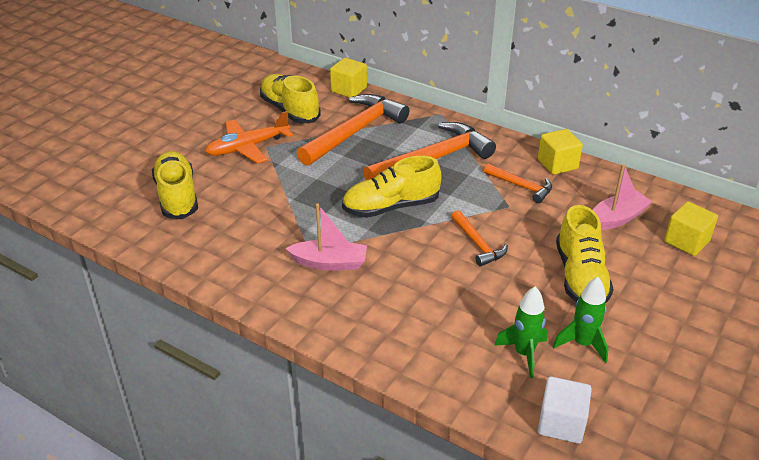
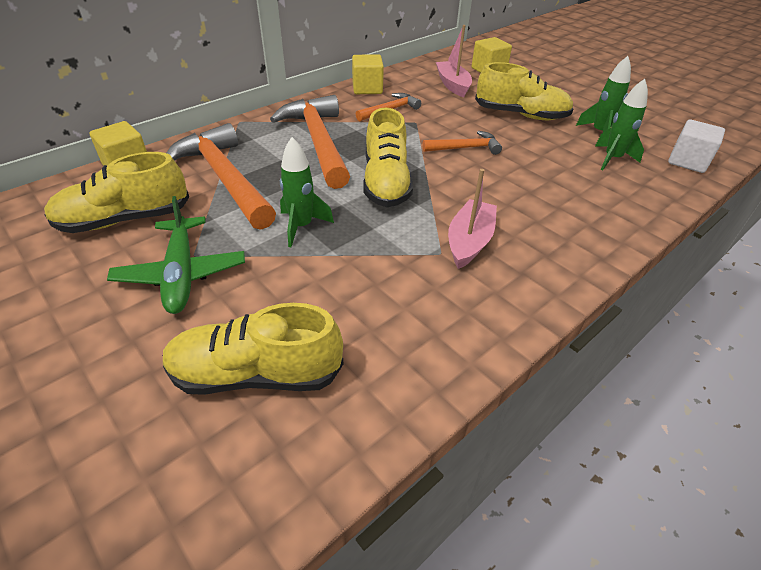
camera: 75 degrees left, 5 degrees up
(247, 147) = (181, 274): orange plane -> green plane
(313, 179) = (301, 226): none -> green rocket

